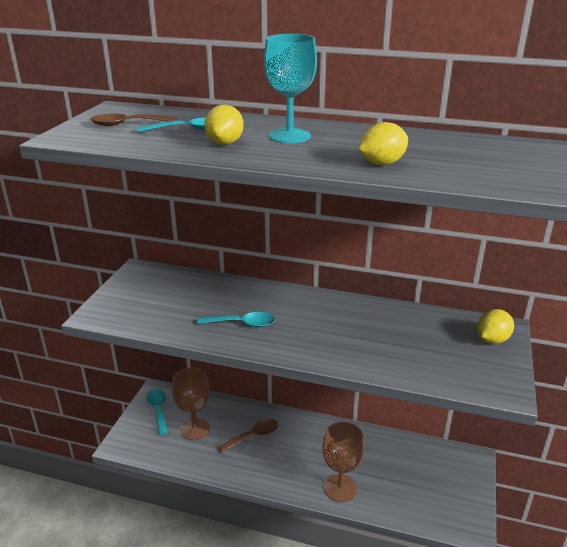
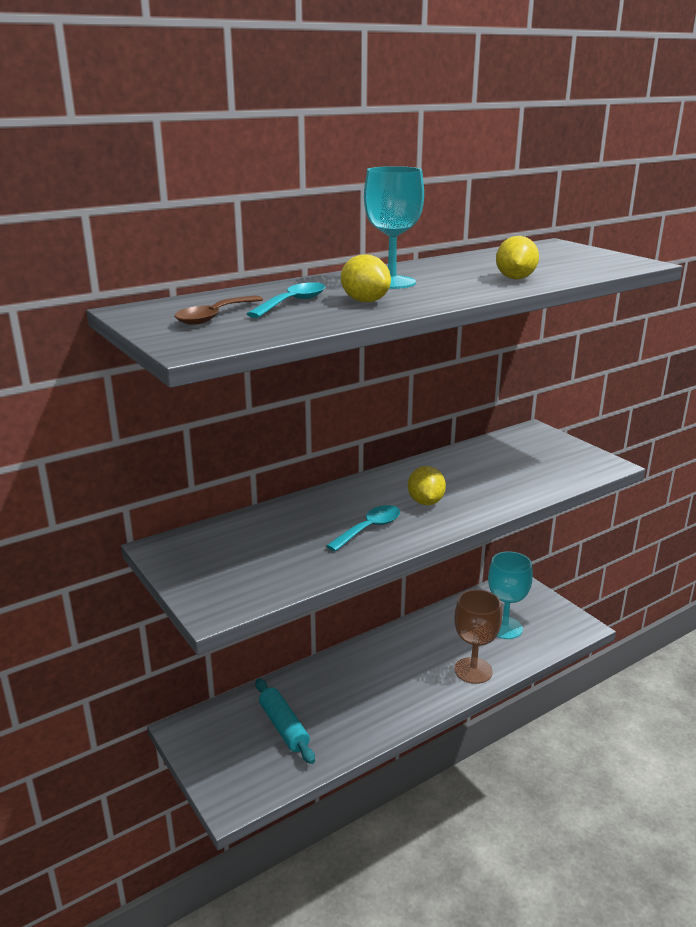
camera: 50 degrees left, 5 degrees down
(158, 410) = (215, 742): turquoise spoon -> none
(195, 429) = (284, 727): brown goblet -> turquoise rolling pin
(253, 436) = (346, 689): brown spoon -> none
(409, 480) = (504, 628): none -> turquoise goblet
(492, 339) = (543, 441): yellow lemon -> yellow lemon (425, 502)

